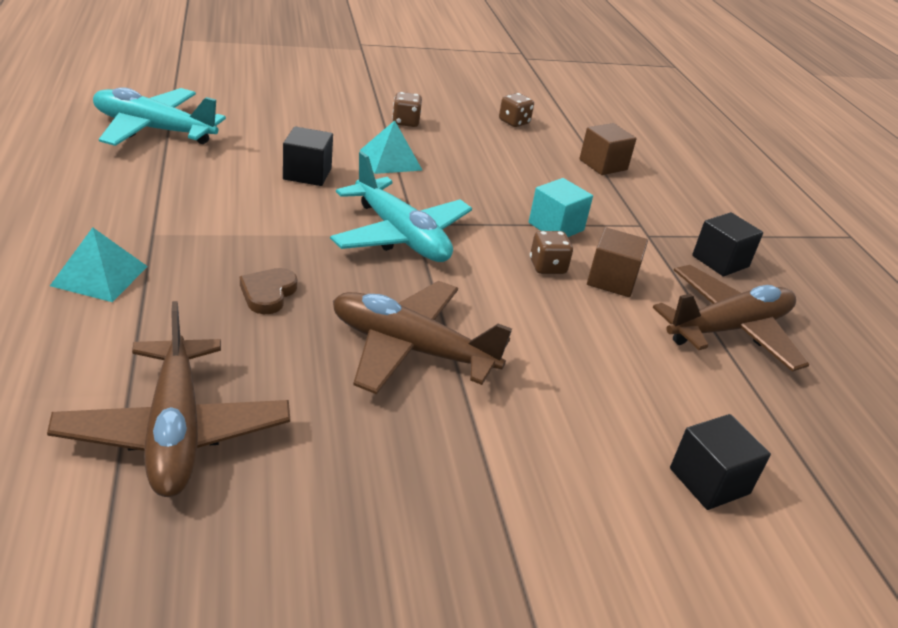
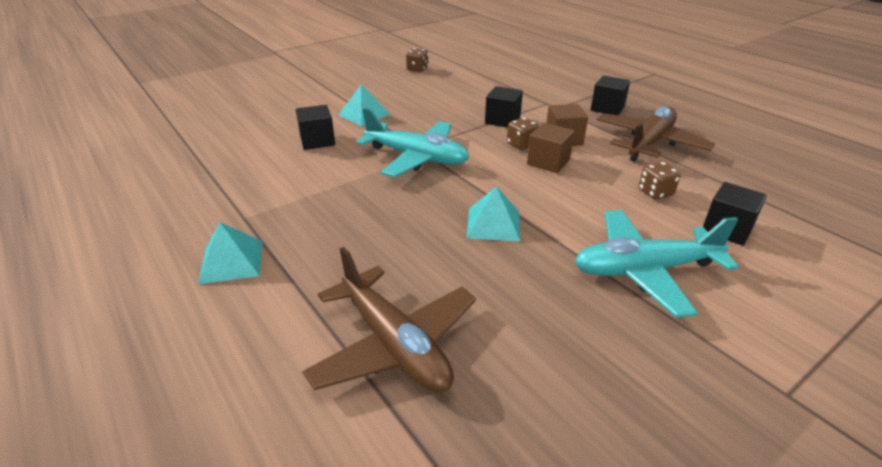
camera: 20 degrees left, 0 degrees up
(154, 129) = (176, 148): turquoise plane -> turquoise plane (644, 270)
(268, 294) = (367, 226): brown heart -> none
(405, 122) = (350, 89): brown dice -> brown dice (655, 193)
(411, 349) = (493, 224): brown plane -> turquoise pyramid
(556, 227) = (502, 120): turquoise cube -> black cube
(603, 165) = (492, 77): brown cube -> brown cube (548, 162)

